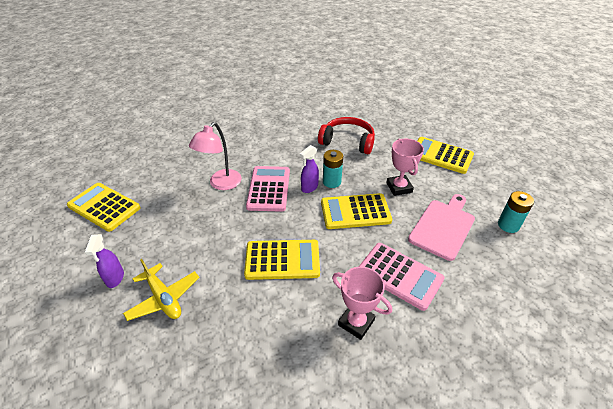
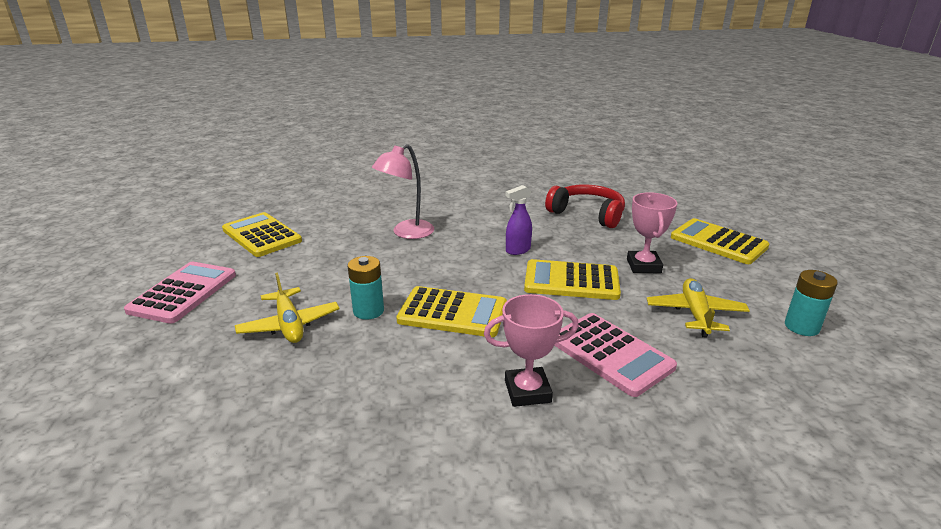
camera: 15 degrees right, 15 degrees down
(115, 278) = (242, 298): purple spray bottle -> none
(269, 189) = (464, 245): pink calculator -> pink calculator (183, 293)
(331, 182) = (550, 248): turquoise battery -> turquoise battery (368, 311)
(356, 322) = (527, 391): pink trophy -> pink trophy turned 60 degrees counterclockwise
(443, 227) = (695, 314): pink cutting board -> yellow plane

